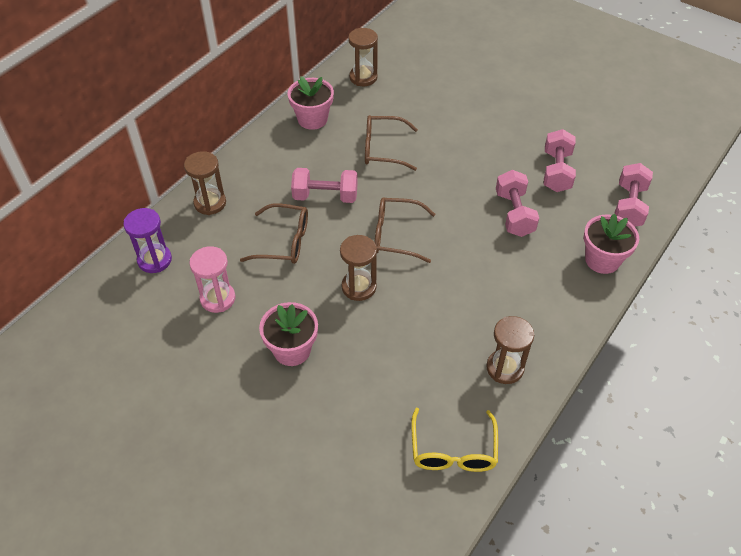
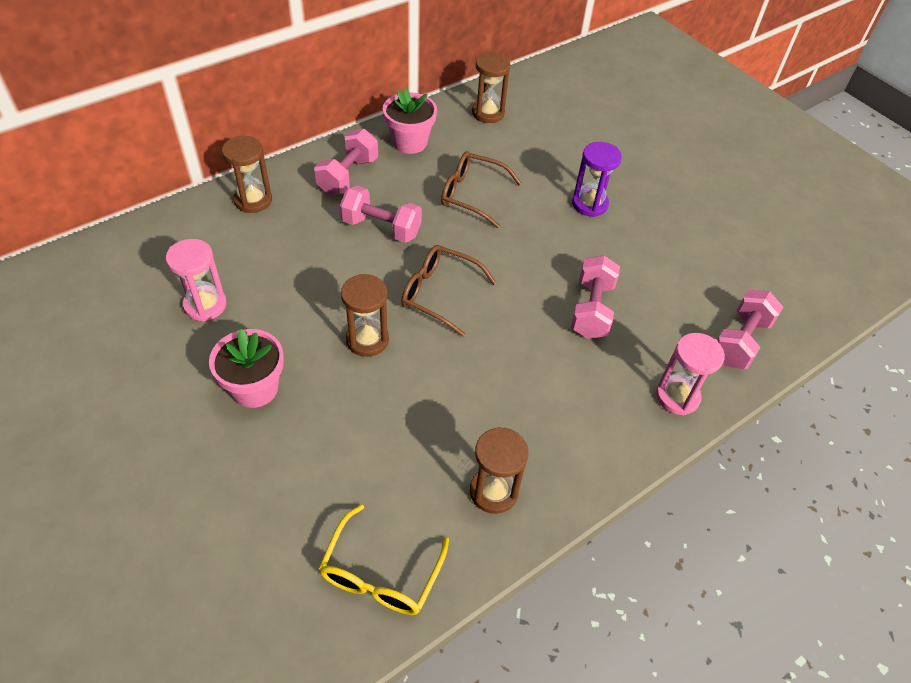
camera: 15 degrees right, 0 degrees up
(154, 260) = (162, 243): purple hourglass -> purple hourglass (589, 204)
(284, 242) = (310, 264): brown glasses -> none
(556, 171) = (666, 275): pink dumbbell -> pink dumbbell (348, 176)
(602, 260) = (677, 396): pink flower pot -> pink hourglass

